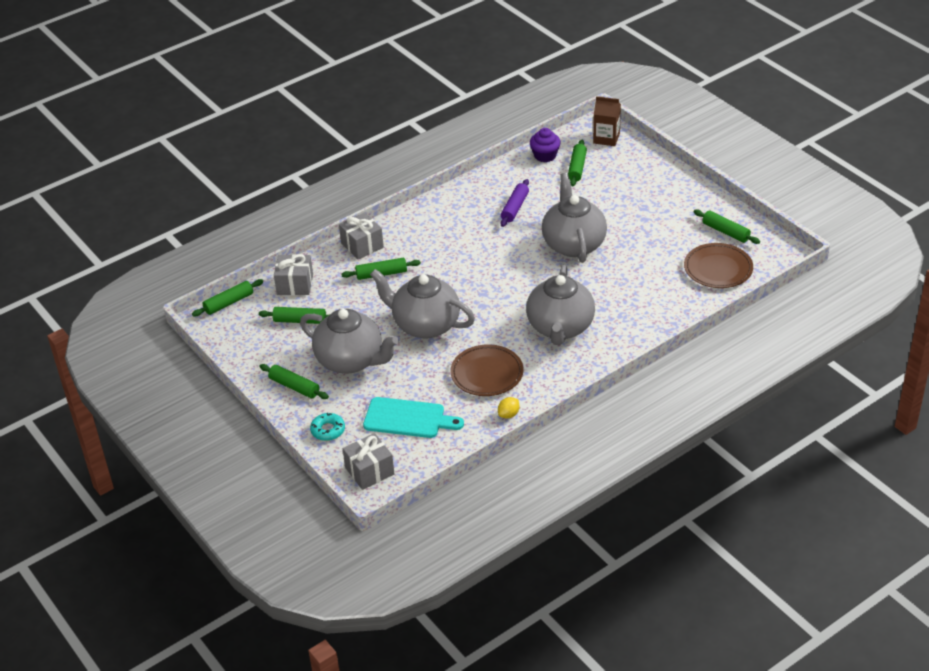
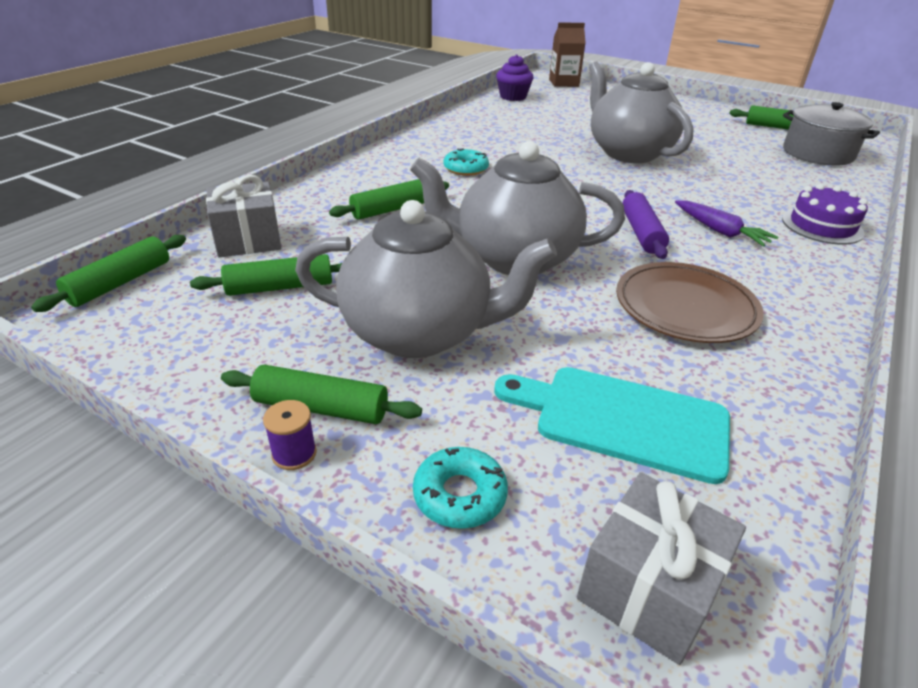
camera: 25 degrees left, 5 degrees down
(278, 402) = (294, 453): none -> purple spool
(362, 245) = (340, 184): grey gift -> none
(408, 419) = (623, 420): turquoise cutting board -> turquoise cutting board turned 150 degrees counterclockwise
(448, 243) = (466, 169): none -> turquoise donut
(508, 414) = (800, 366): yellow lemon -> none
(514, 208) = (521, 133): purple rolling pin -> purple rolling pin (641, 233)
(560, 328) = (720, 231): grey teapot -> purple carrot
(577, 168) = (558, 101): green rolling pin -> none
(629, 336) = (822, 226): none -> purple cake
(718, 269) = (818, 153): brown plate -> grey pot

